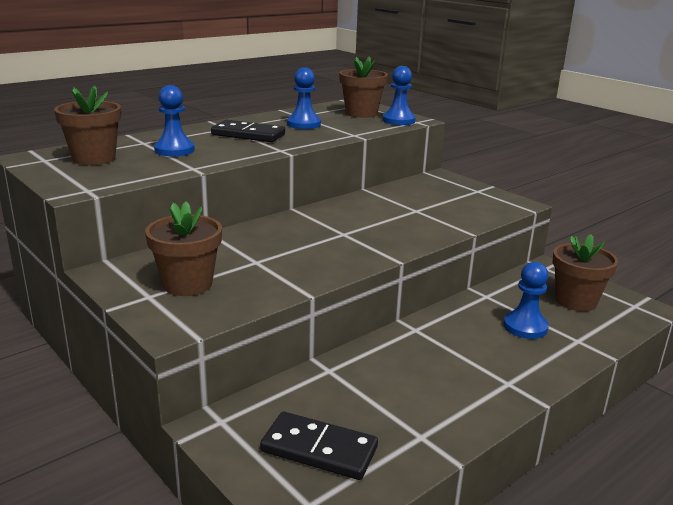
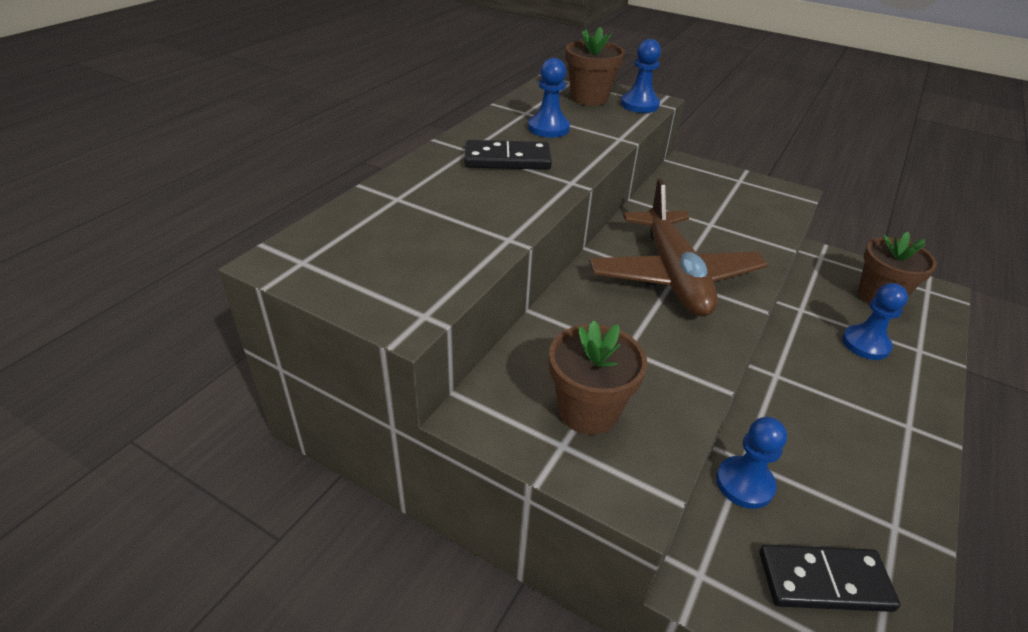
camera: 20 degrees left, 15 degrees up
(94, 158) = (368, 245): brown flower pot -> none
(174, 150) = (451, 207): blue pawn -> blue pawn (744, 483)
(345, 232) = (673, 276): none -> brown plane

